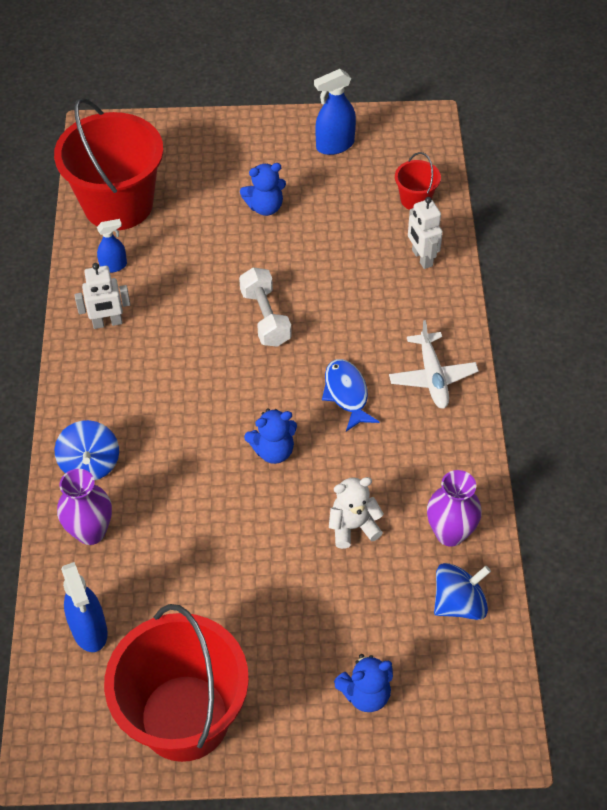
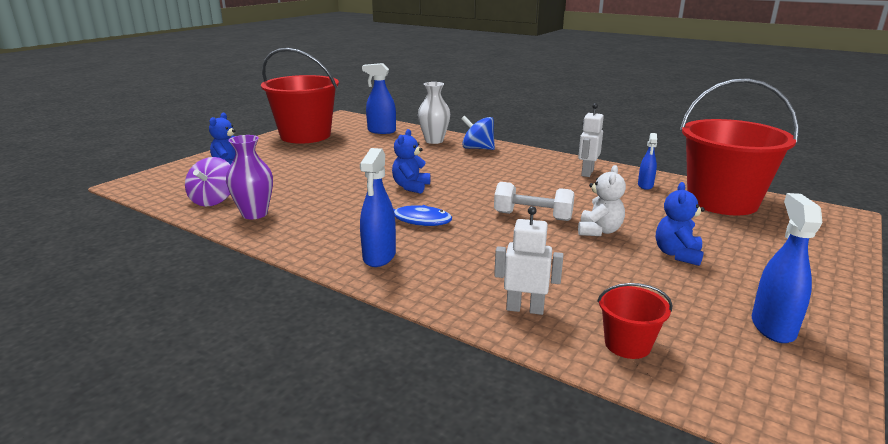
camera: 125 degrees right, 30 degrees down
(91, 532) = (434, 141): purple vase -> white vase
(353, 527) = (318, 190): white teddy bear -> white teddy bear (599, 231)
(432, 377) = (379, 256): white plane -> blue spray bottle
(459, 603) = (213, 200): blue spinning top -> purple spinning top

